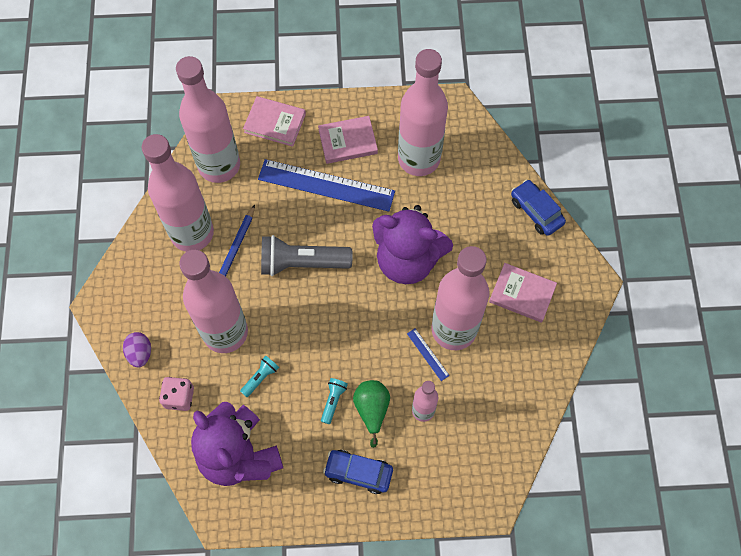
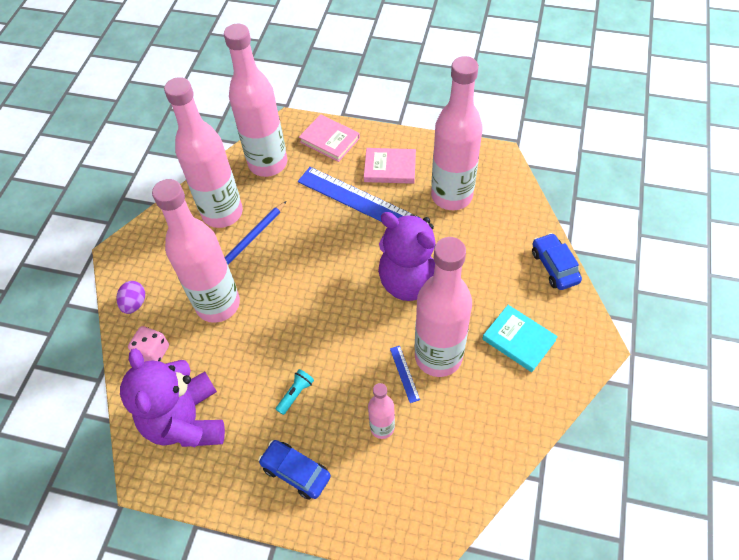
camera: 20 degrees right, 10 degrees down
(260, 378) = (234, 353): turquoise flashlight -> none
(302, 263) = (311, 260): grey flashlight -> none
(372, 409) = (331, 412): green pear -> none
(522, 294) = (518, 340): pink book -> turquoise book

